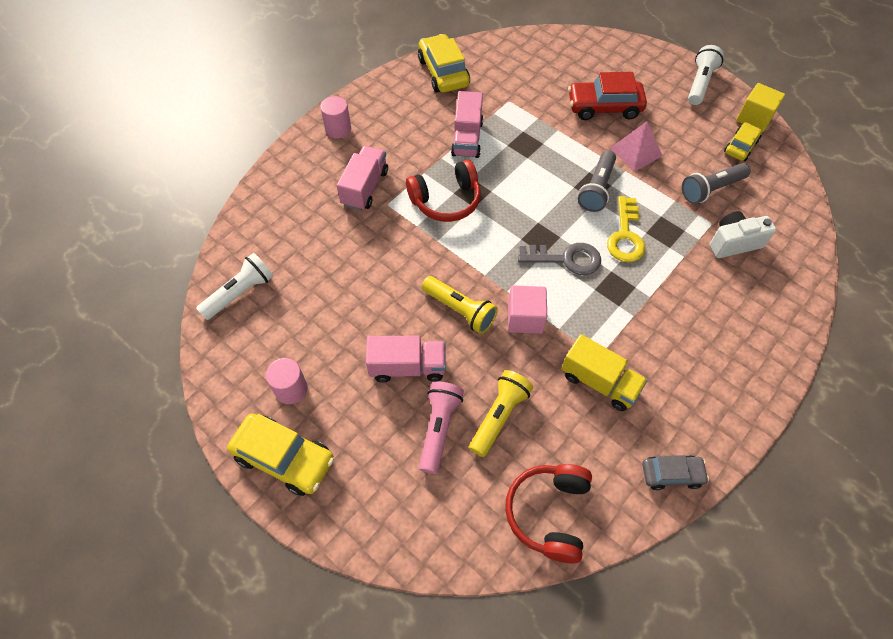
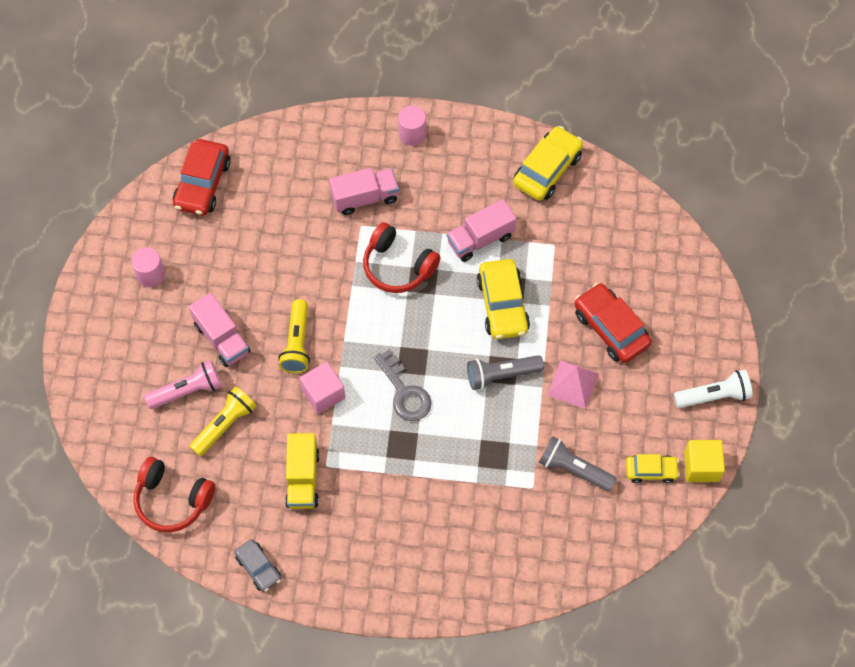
camera: 55 degrees right, 5 degrees up
(240, 293) = (202, 184): white flashlight -> red car
(284, 458) = (99, 307): yellow car -> yellow car (502, 305)
(499, 416) = (225, 425): yellow flashlight -> yellow flashlight turned 45 degrees counterclockwise
(549, 513) = (172, 500): red headphones -> red headphones turned 135 degrees counterclockwise
(625, 236) = (464, 425): yellow key -> none
(733, 243) = (522, 515): white camera -> none

